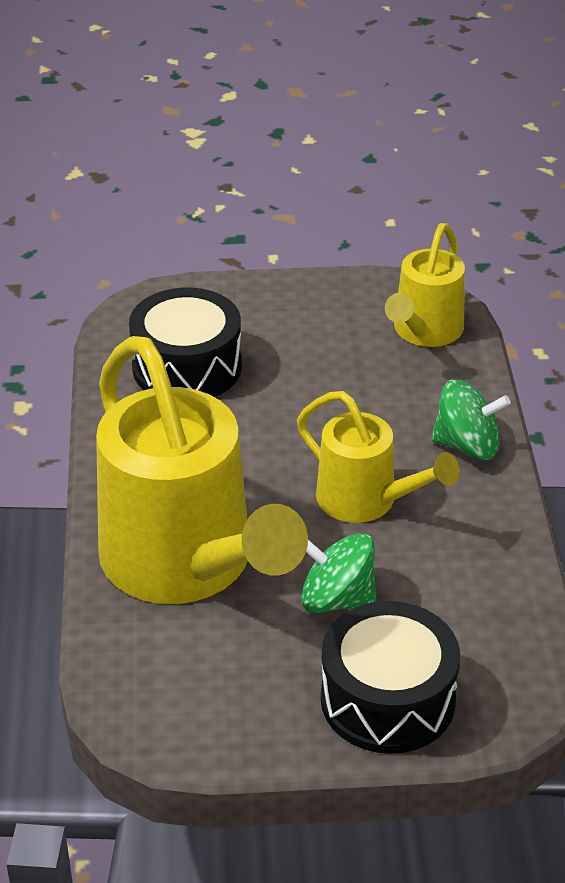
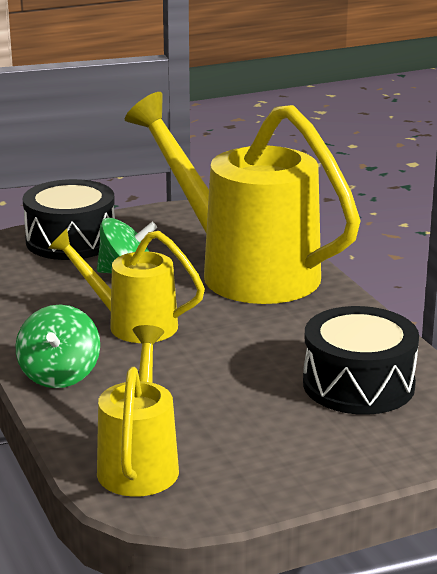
camera: 160 degrees right, 15 degrees down
(467, 446) = (59, 375): green spinning top -> green spinning top turned 75 degrees counterclockwise

